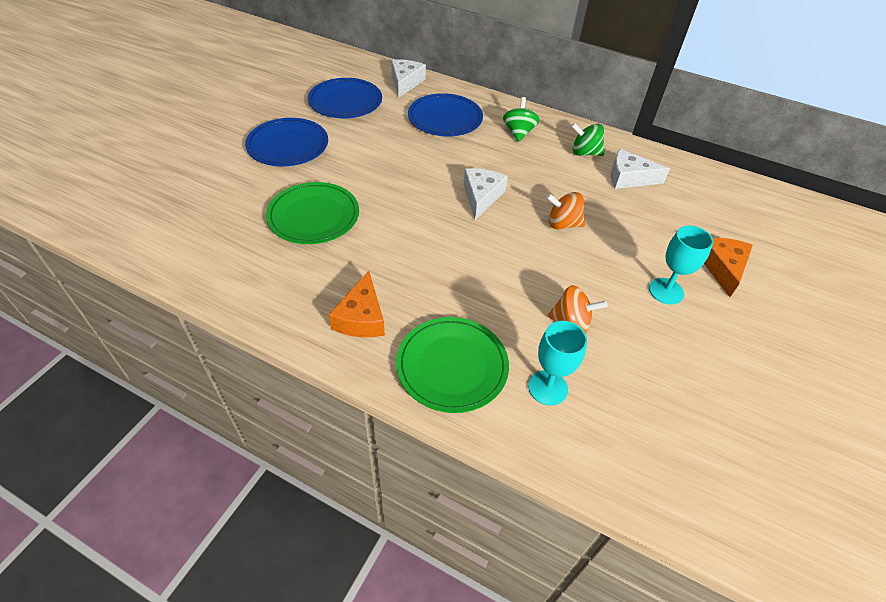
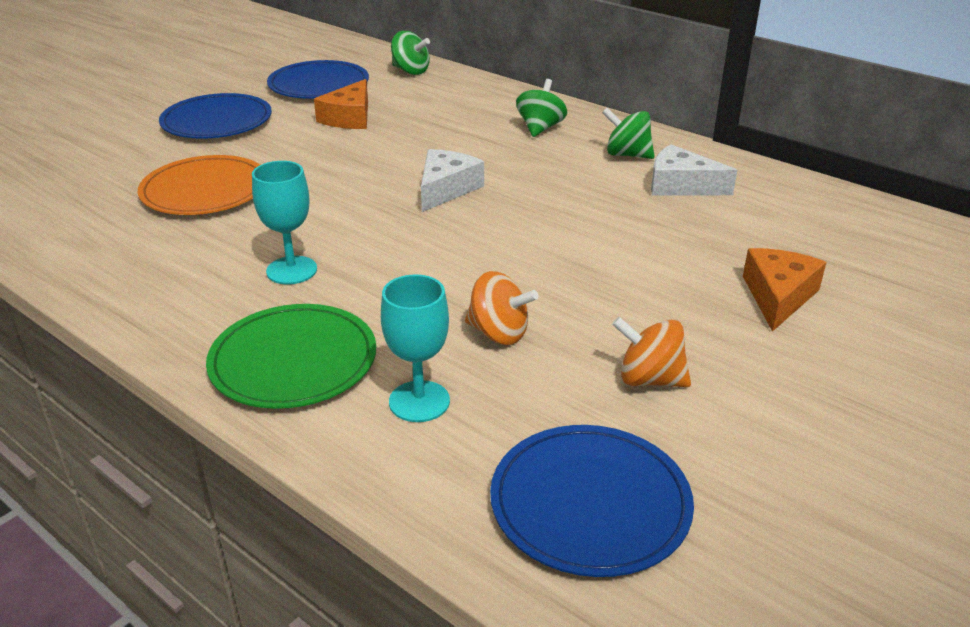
camera: 15 degrees right, 15 degrees down
(313, 216) = (205, 191): green plate -> orange plate
(361, 317) = (201, 297): orange cheese -> orange cheese (349, 118)
(405, 83) = (410, 71): white cheese -> green spinning top
(445, 118) = (443, 108): blue plate -> blue plate (590, 503)
(562, 224) = (549, 226): orange spinning top -> orange spinning top (649, 379)
(666, 291) = (669, 314): turquoise goblet -> turquoise goblet (291, 270)

